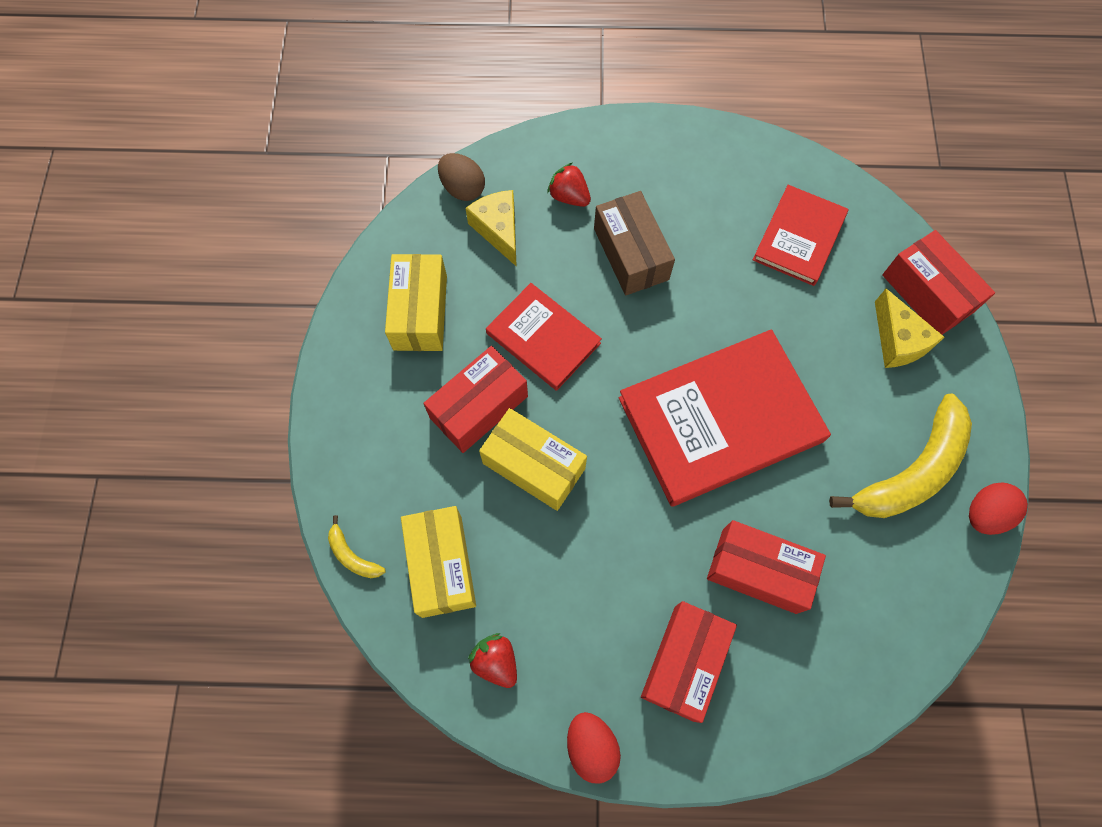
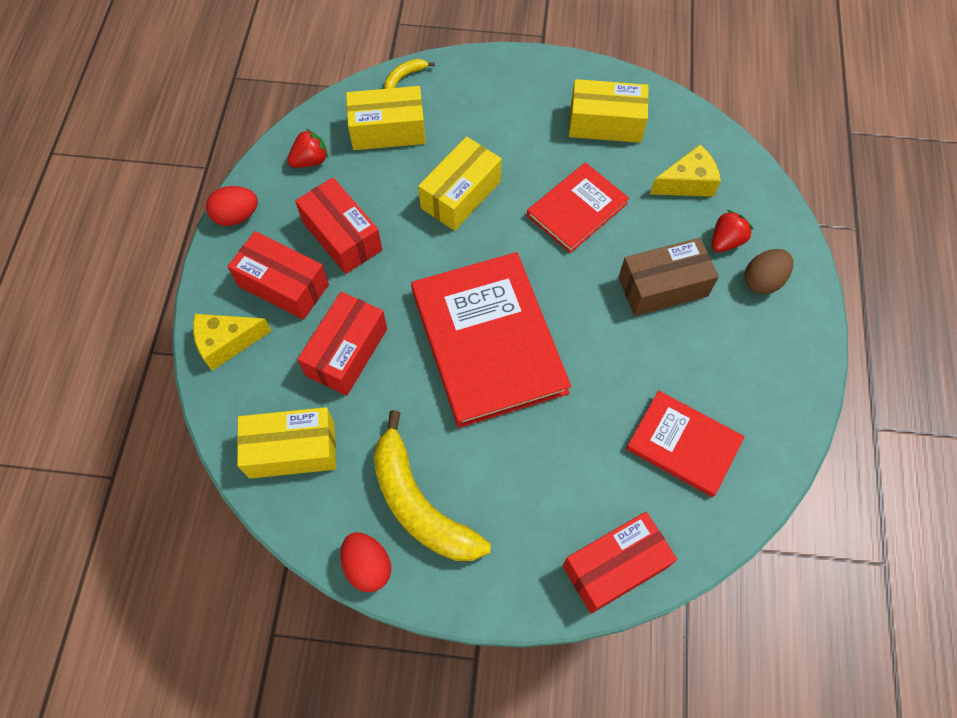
camera: 95 degrees right, 5 degrees down
(463, 188) = (731, 158): brown egg -> brown egg (762, 281)
(479, 407) = (516, 160): red box -> red box (342, 236)
(885, 613) = (292, 450): none -> yellow box
(898, 341) = (559, 522): yellow cheese -> yellow cheese (227, 343)

